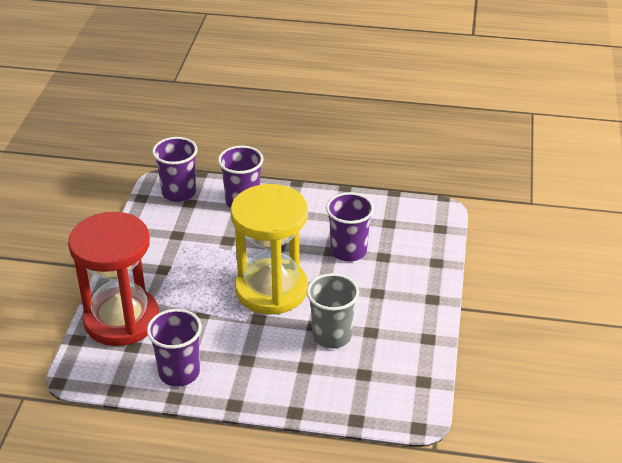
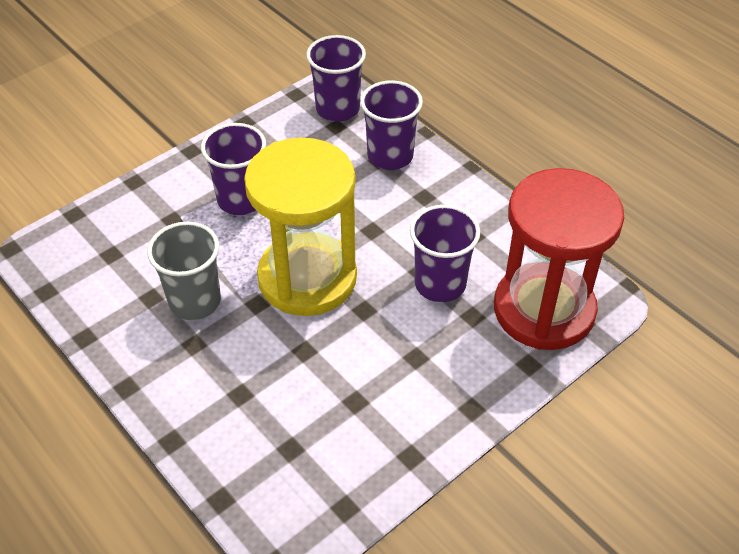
camera: 40 degrees right, 10 degrees up
(121, 319) = (133, 218): red hourglass -> red hourglass (544, 310)
(179, 373) = (118, 313): purple cup -> purple cup (241, 200)
(332, 336) = (308, 376): grey cup -> grey cup (195, 301)

